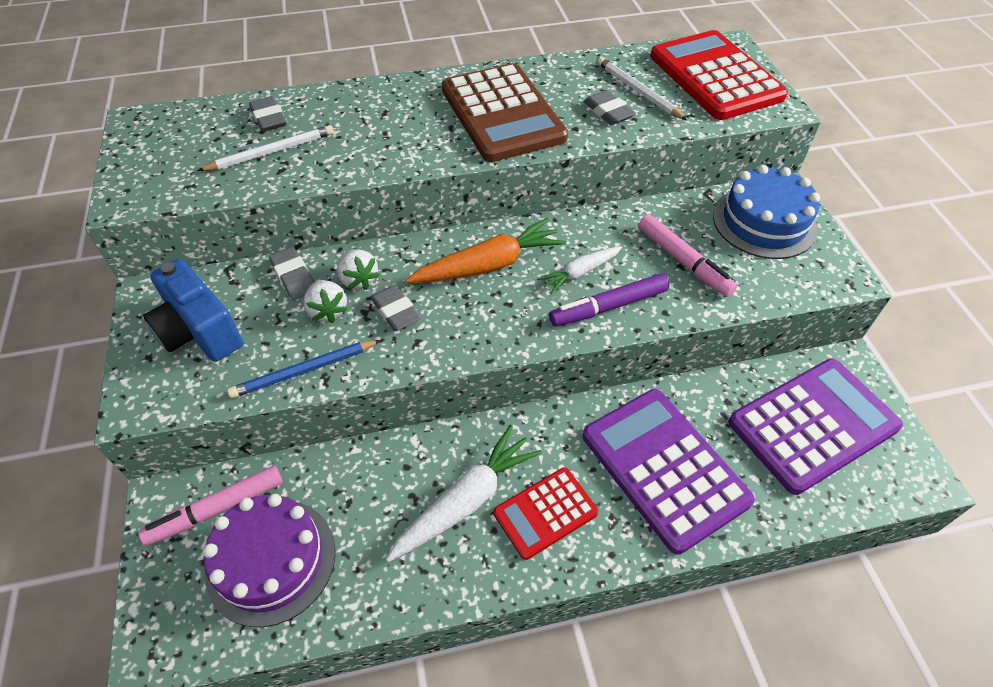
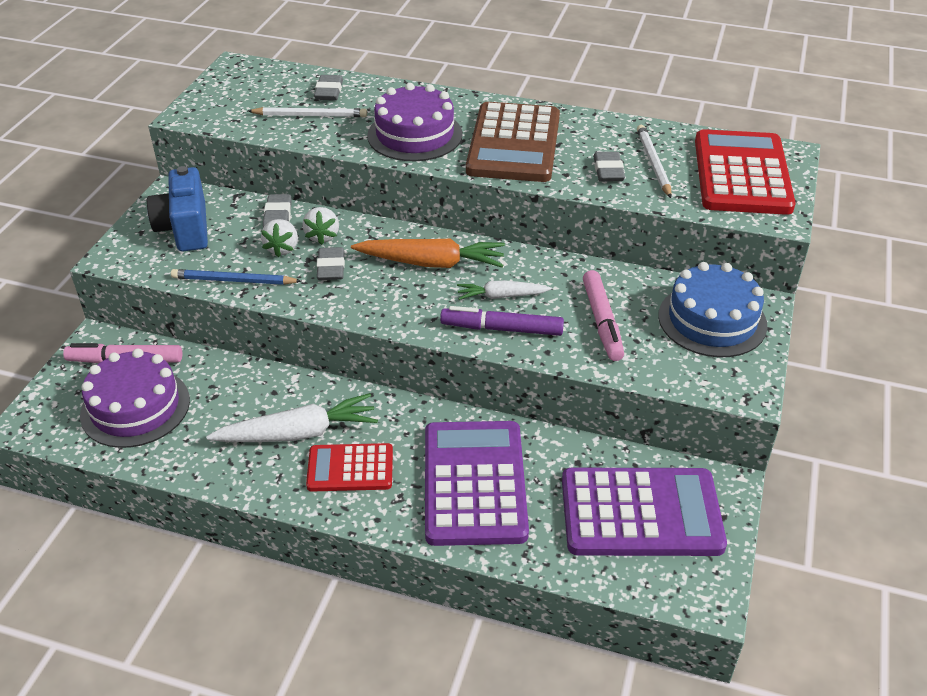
camera: 30 degrees right, 10 degrees down
(400, 137) = (415, 135): none -> purple cake

